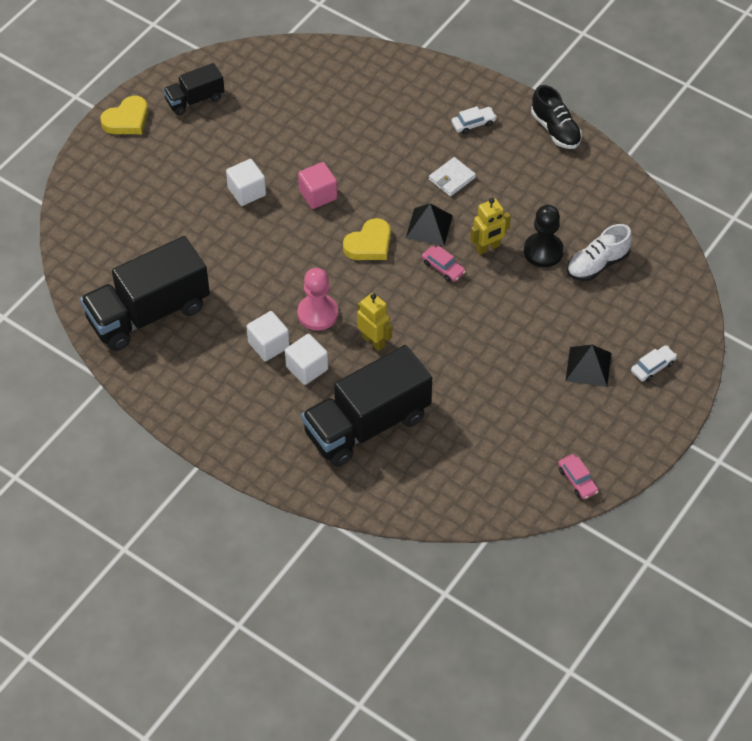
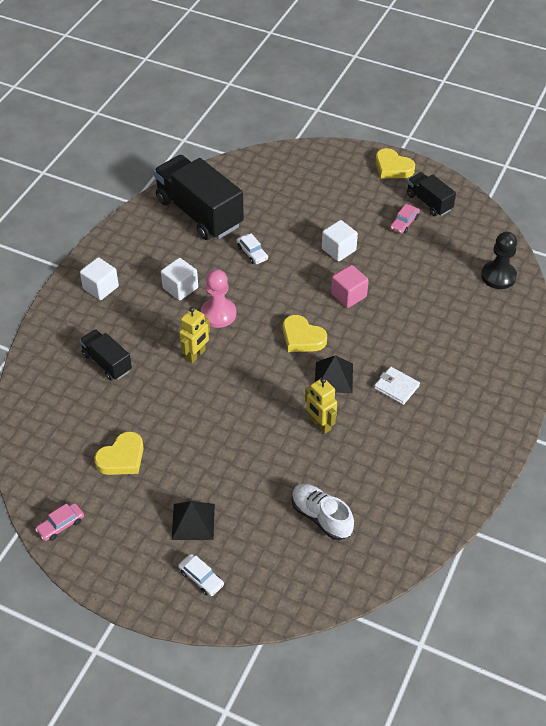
camera: 80 degrees right, 5 degrees down
(307, 368) = (160, 315): white cube -> white cube (101, 288)
(367, 425) = (107, 362): black truck -> black truck, size x0.52
(443, 267) = (288, 393): pink car -> pink car (404, 223)
(473, 123) = (471, 395): white car -> white car (252, 253)
(501, 420) = (122, 458): none -> yellow heart
(543, 251) = (326, 469): black pawn -> black pawn (498, 276)
(555, 130) = (487, 463): black shoe -> none

